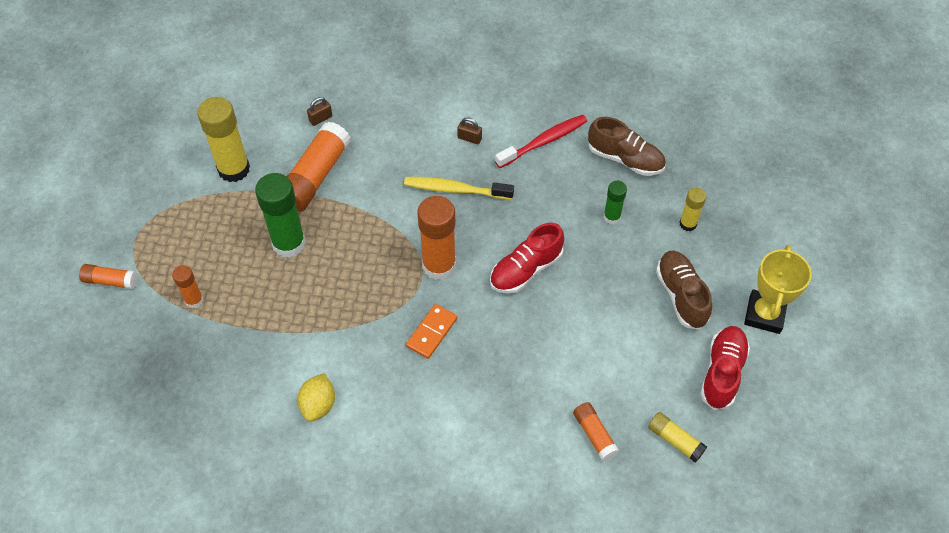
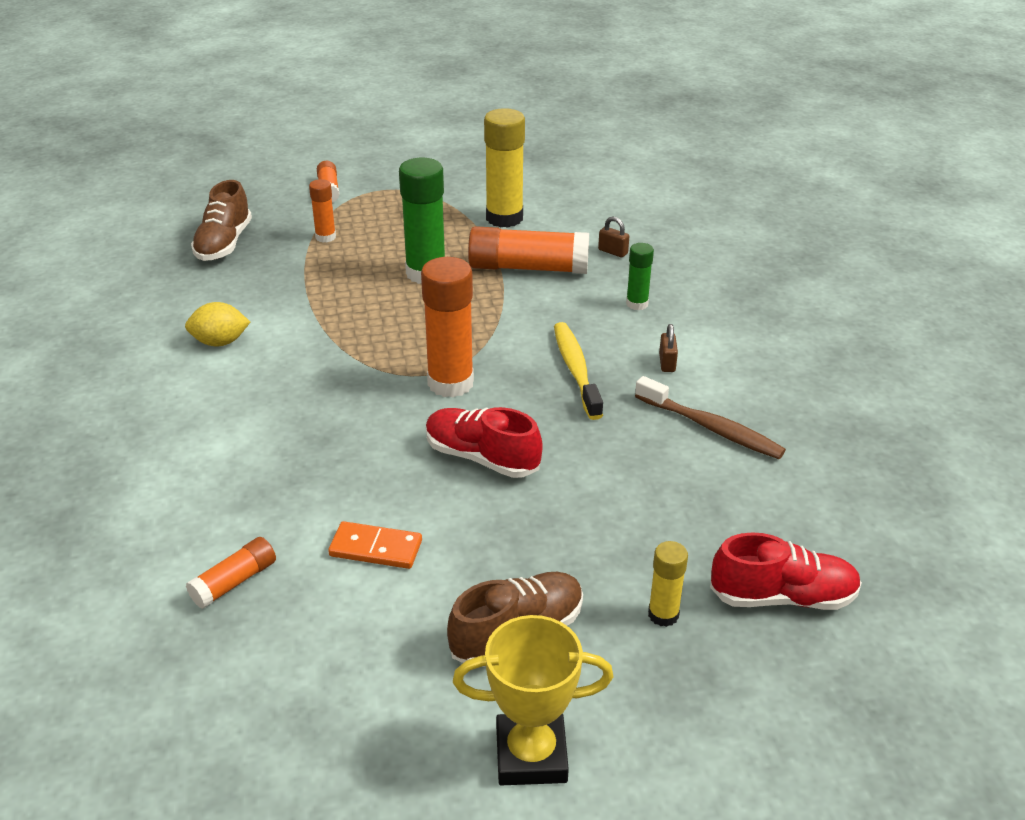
camera: 70 degrees right, 20 degrees down
(432, 332) = (348, 400): orange domino -> orange domino (375, 548)
(544, 141) = (711, 428): red toothbrush -> brown toothbrush
(612, 217) = (622, 523): green glue stick -> green glue stick (637, 304)
(625, 159) = (741, 516): brown shoe -> brown shoe (224, 244)
(675, 440) = (245, 677): yellow glue stick -> none
(722, 372) = (389, 715): red shoe -> red shoe (782, 597)

